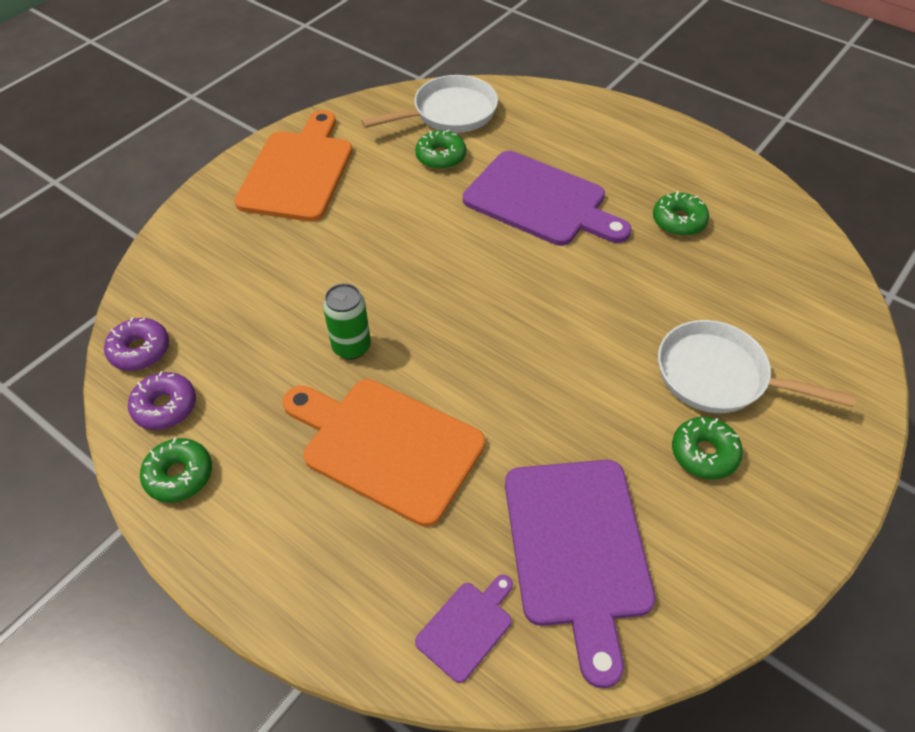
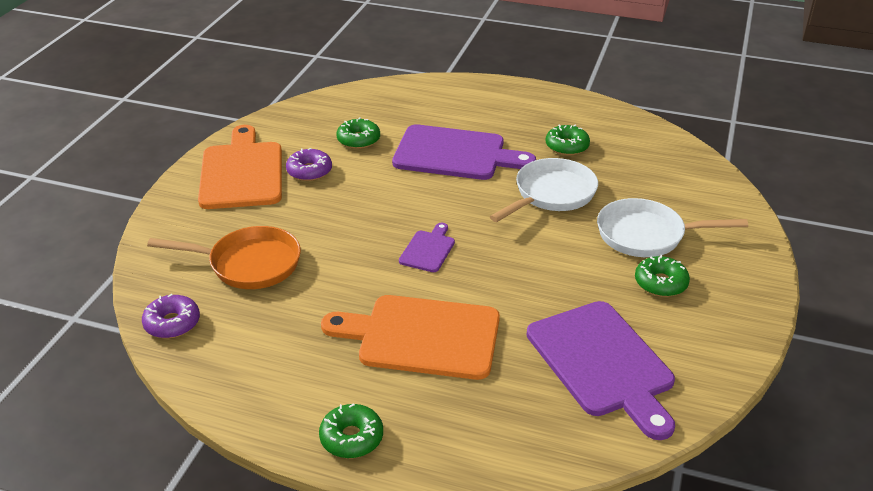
camera: 20 degrees left, 15 degrees down
(165, 407) = (219, 356): purple donut -> purple donut (309, 171)
(179, 475) = (259, 398): green donut -> green donut (351, 438)
(249, 294) = (248, 264): none -> orange pan
(351, 347) = (356, 280): green can -> none
(449, 113) = (349, 110): white pan -> white pan (551, 194)
(467, 627) = (548, 431): purple cutting board -> purple cutting board (428, 249)

